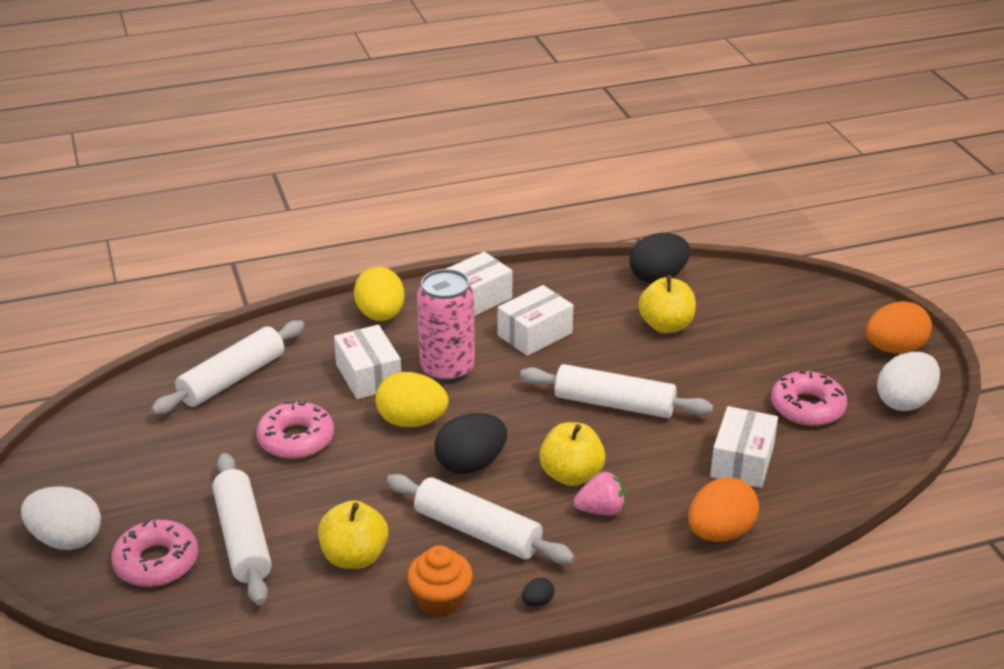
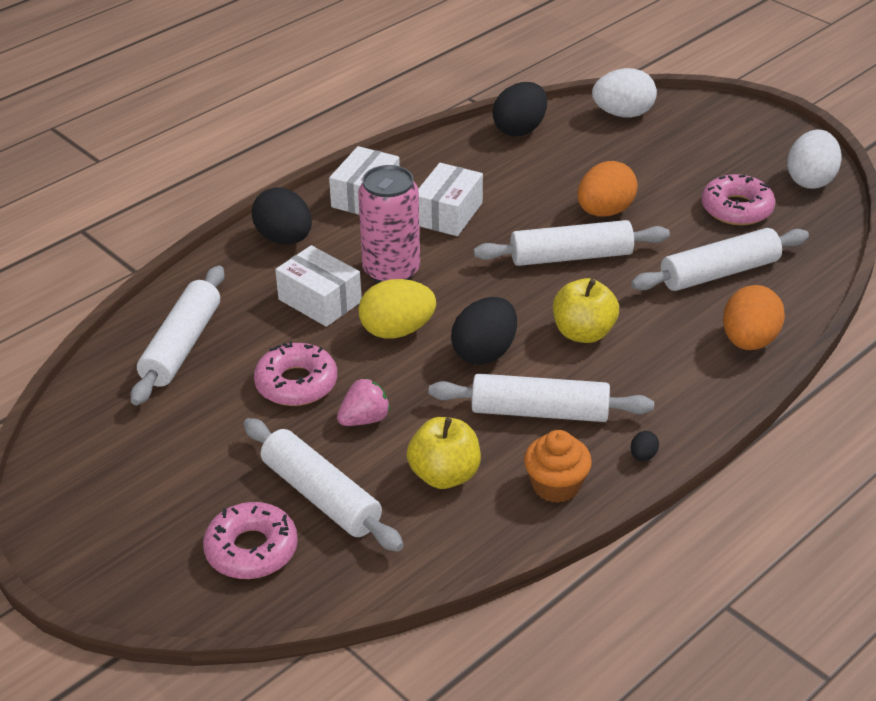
camera: 25 degrees left, 5 degrees up
(66, 539) = (136, 561): white egg -> white egg (623, 114)
(380, 315) = (284, 239): yellow egg -> black egg
(601, 510) = (633, 355): pink strawberry -> pink strawberry (364, 419)
(666, 325) = (561, 171): yellow apple -> none
(742, 461) = (719, 273): white box -> white rolling pin
(894, 349) = (768, 137): orange egg -> orange egg (605, 211)

